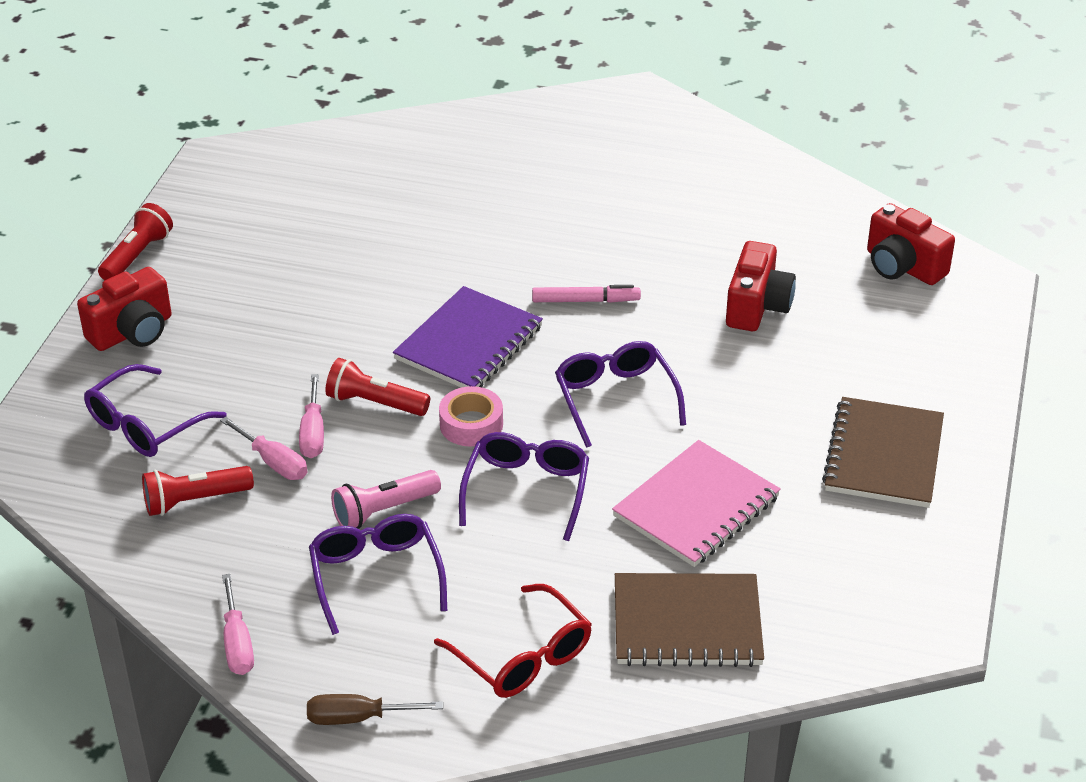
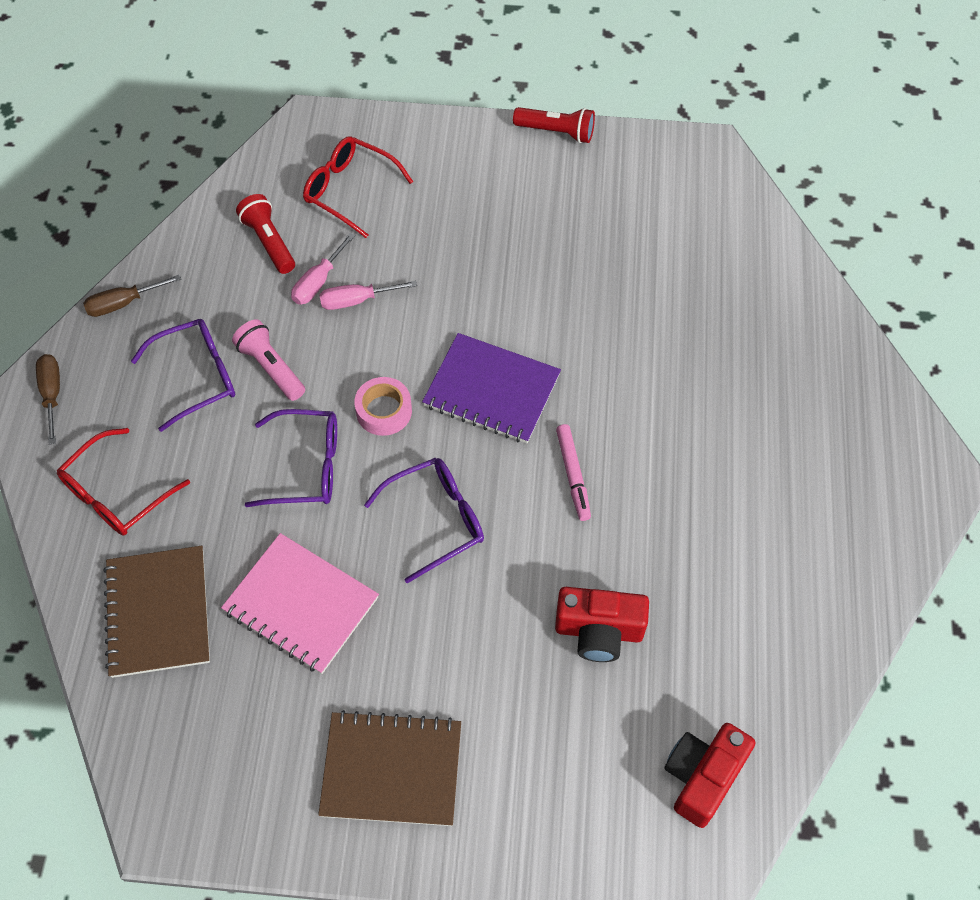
camera: 80 degrees right, 20 degrees up
(132, 332) = (458, 154): red camera -> none
(146, 424) = (350, 191): purple glasses -> red glasses
(237, 643) = (123, 303): pink screwdriver -> brown screwdriver
(374, 403) = (400, 335): red flashlight -> none

